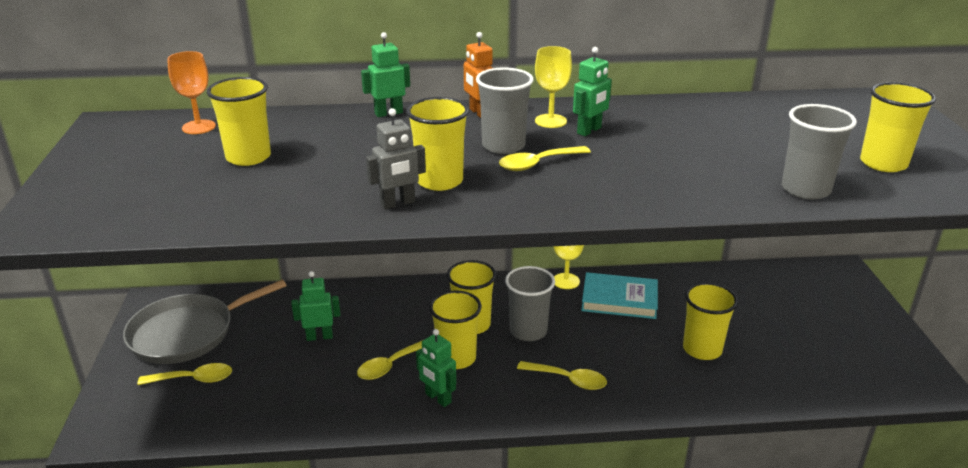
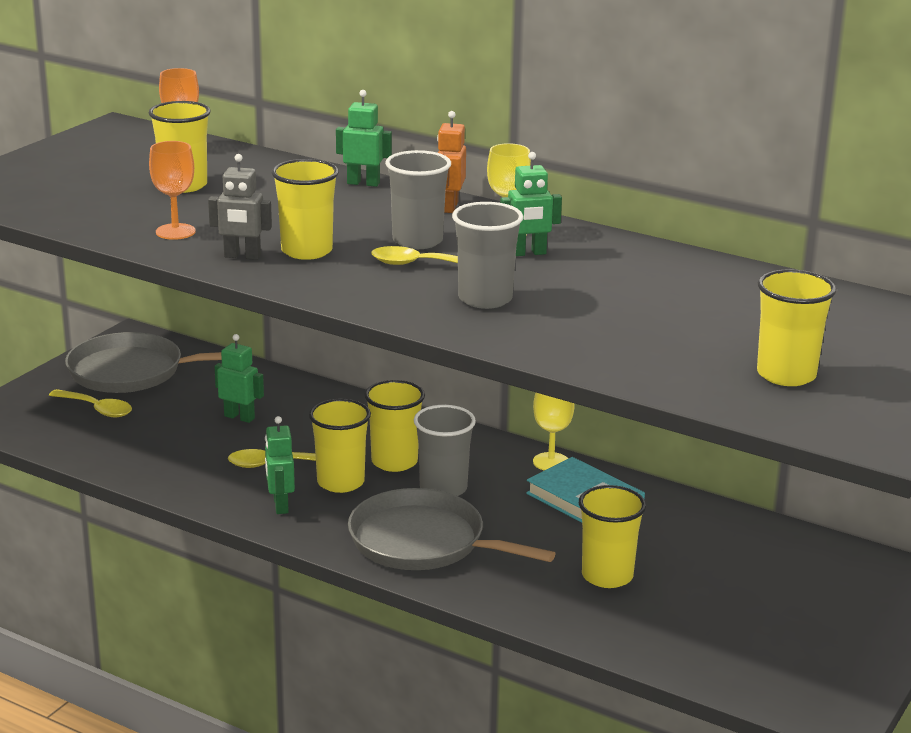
camera: 35 degrees right, 5 degrees down
(306, 200) = (175, 232): none -> orange goblet
(568, 380) = (423, 542): yellow spoon -> grey pan
(805, 189) = (641, 366): grey cup -> grey cup (485, 299)

